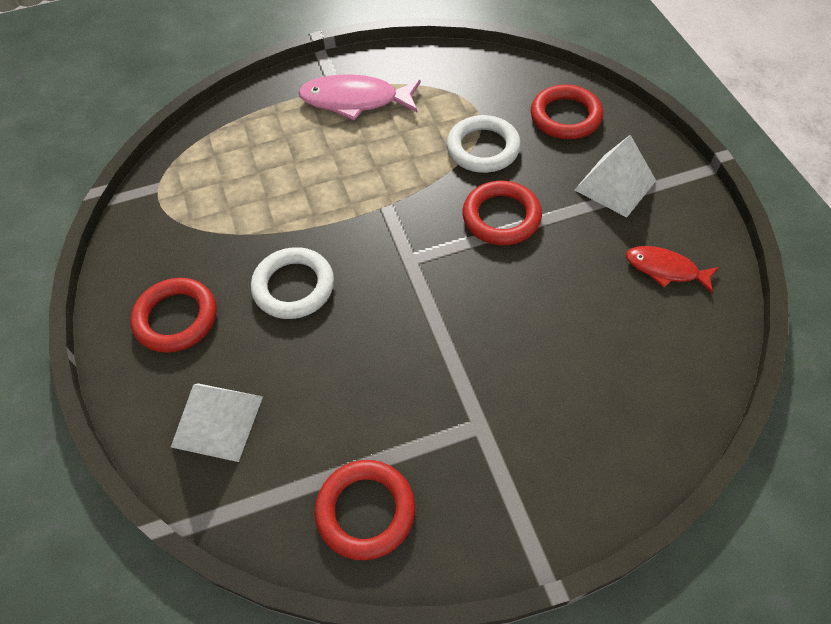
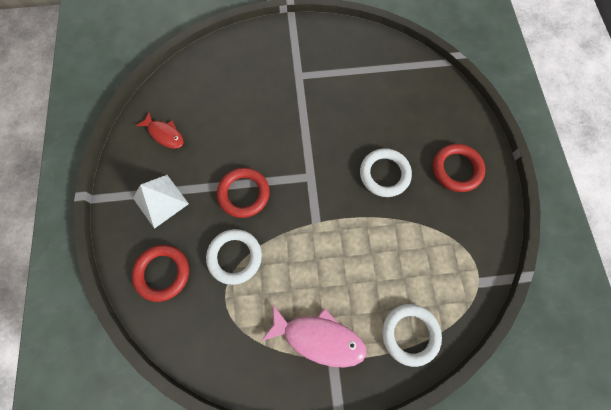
camera: 170 degrees left, 15 degrees up
(217, 421) = (430, 105): white pyramid -> none
(248, 124) = (410, 334): none -> white ring
(366, 511) = (361, 51): red ring -> none

